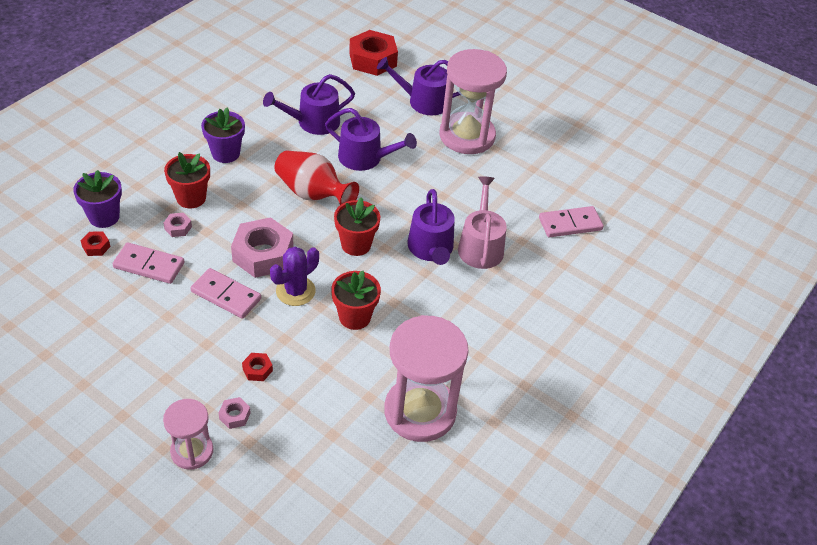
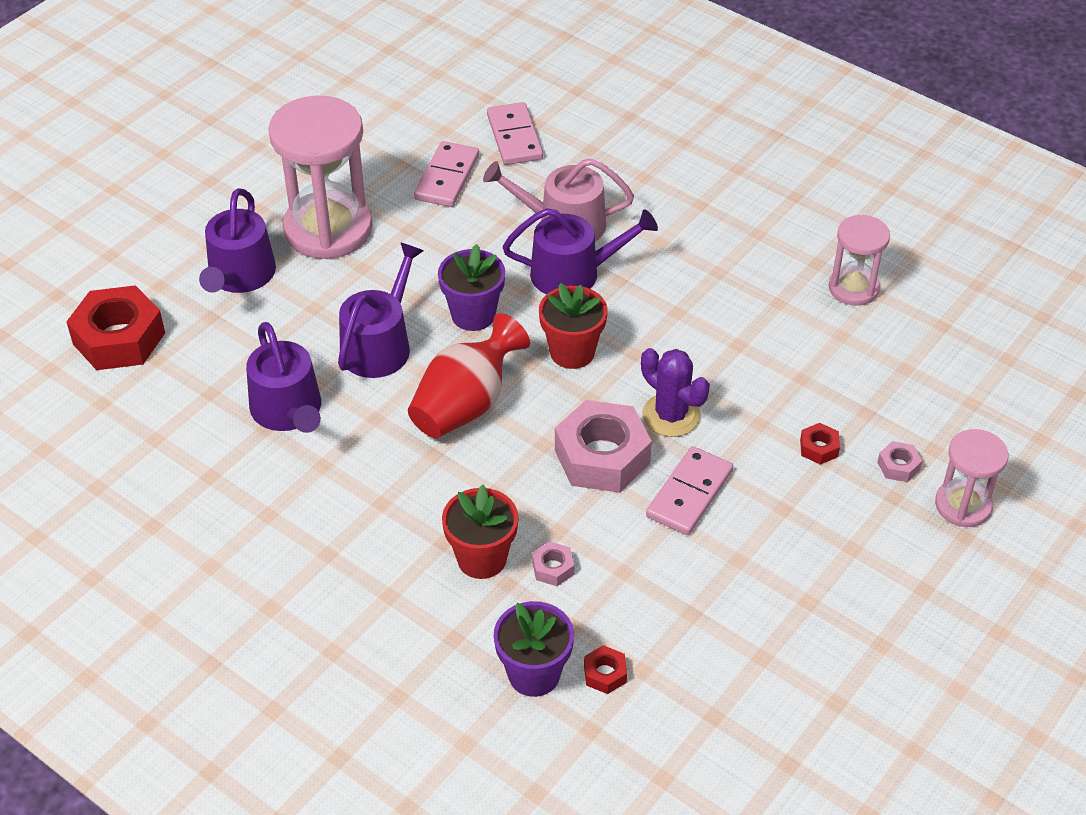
camera: 85 degrees left, 0 degrees up
(149, 265) = (639, 596): pink domino -> pink domino (447, 177)
(226, 153) = (369, 522): purple flower pot -> purple flower pot (473, 315)
(354, 317) = (710, 351): red flower pot -> none
(420, 411) = (853, 288): pink hourglass -> pink hourglass, size x0.55

